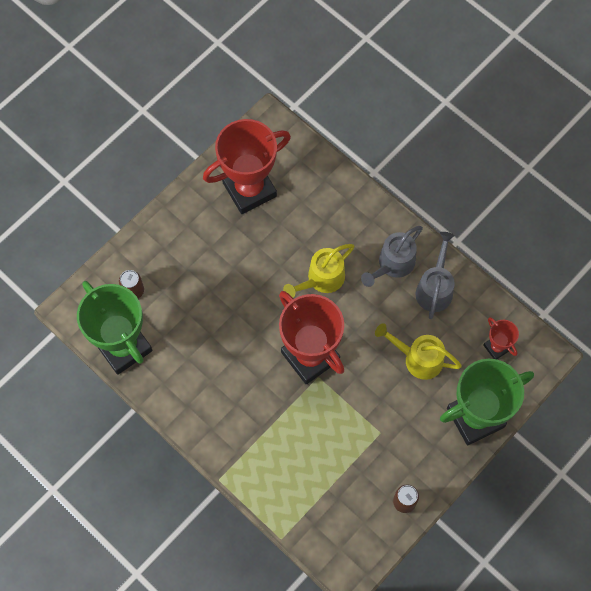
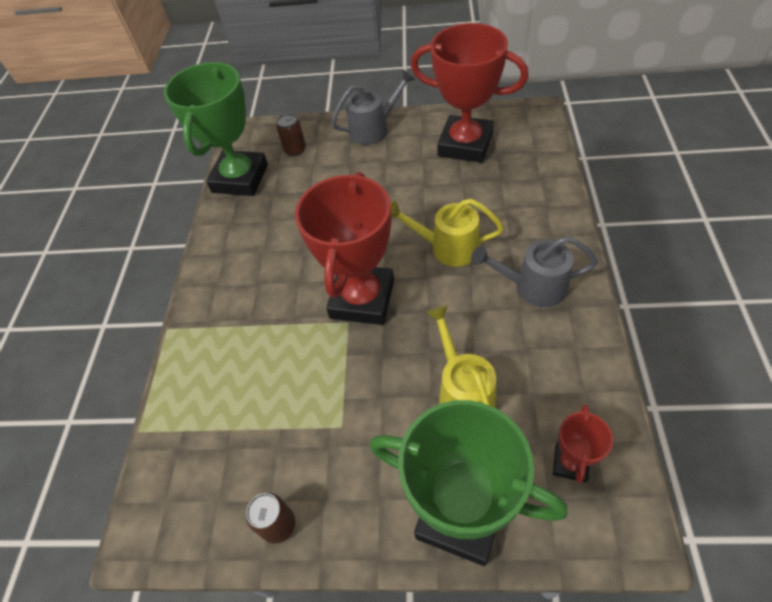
camera: 55 degrees right, 15 degrees down
(435, 288) = (557, 341): grey watering can -> grey watering can (374, 129)

